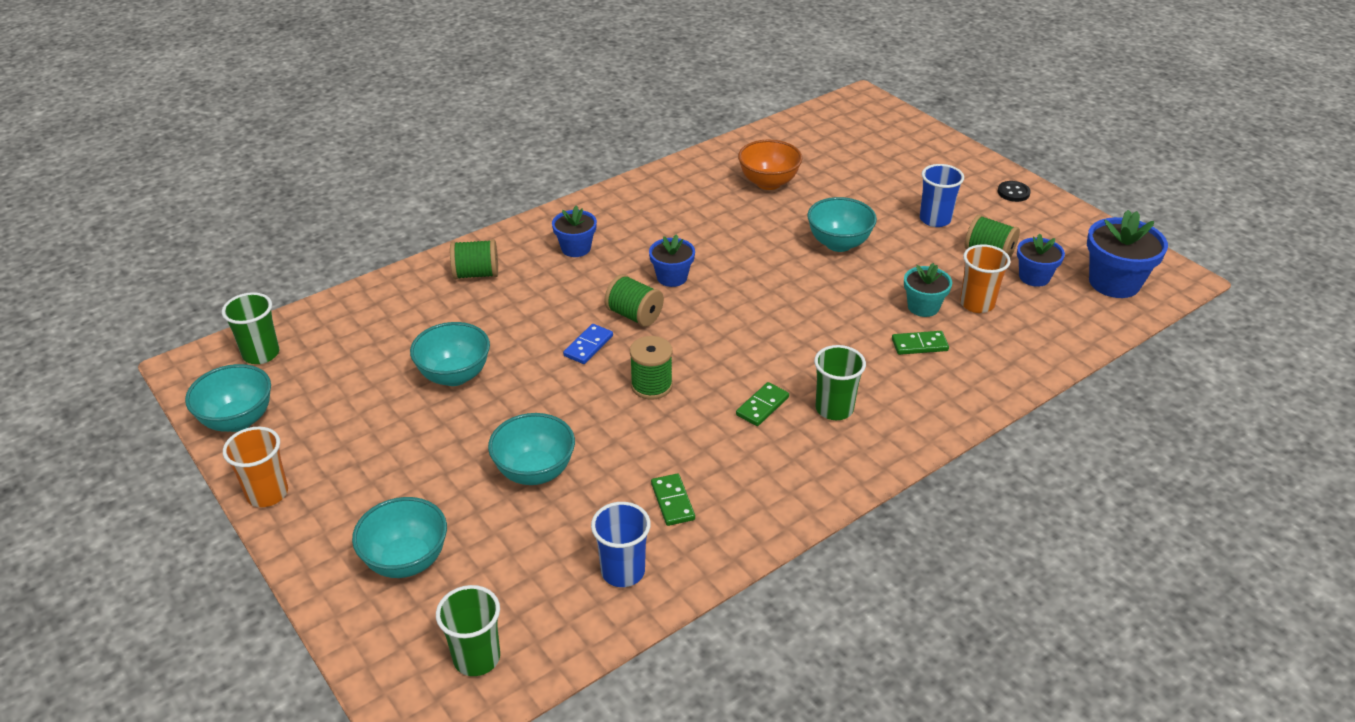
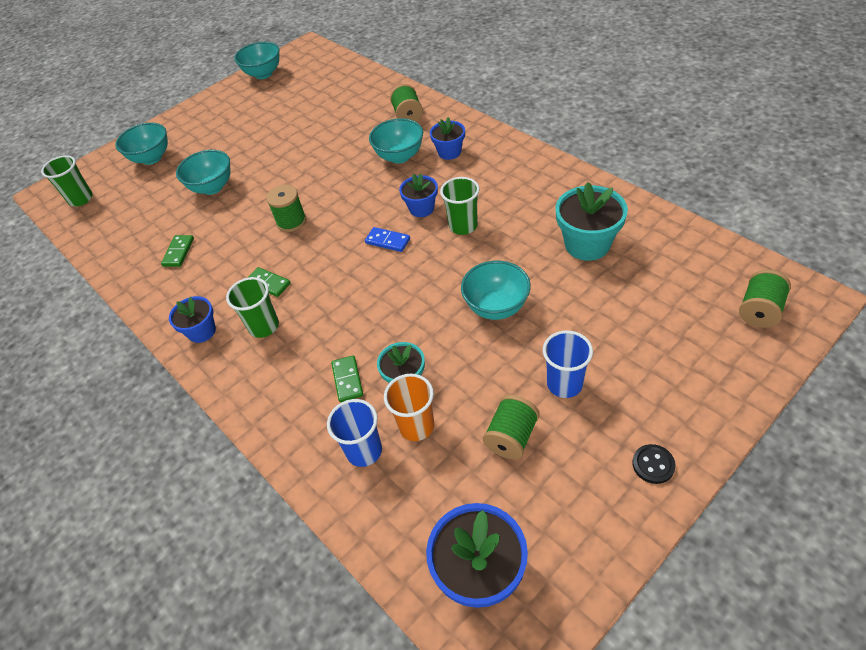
camera: 90 degrees right, 10 degrees up
(261, 354) = (318, 63): green cup -> green cup (463, 226)
(267, 493) = (207, 100): orange cup -> none
(454, 375) = (301, 134): turquoise bowl -> turquoise bowl (400, 156)
(588, 346) = (333, 183): blue domino -> blue domino (388, 241)
(623, 571) = (126, 241): blue cup -> blue cup (364, 451)
(634, 315) = (370, 198): green spool -> green spool (759, 310)
(673, 501) = (178, 252): green domino -> green domino turned 60 degrees counterclockwise
(768, 183) = (587, 244): orange bowl -> turquoise flower pot
(1034, 277) = (474, 483): blue flower pot -> blue flower pot (202, 331)

